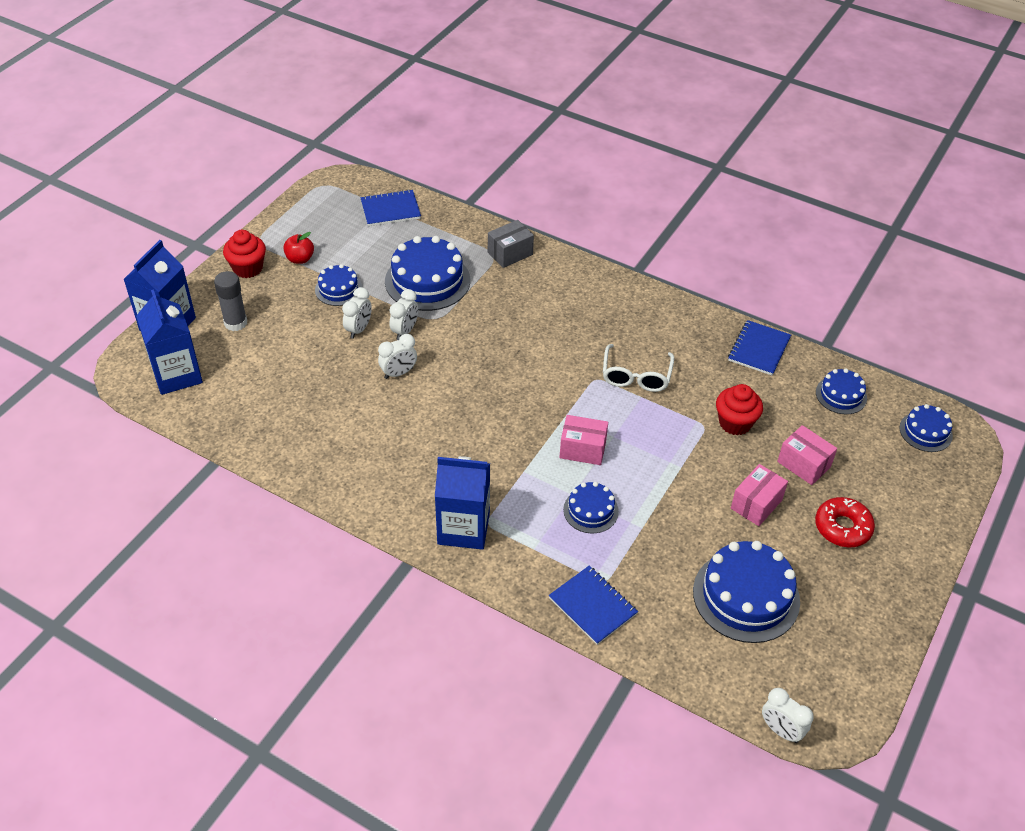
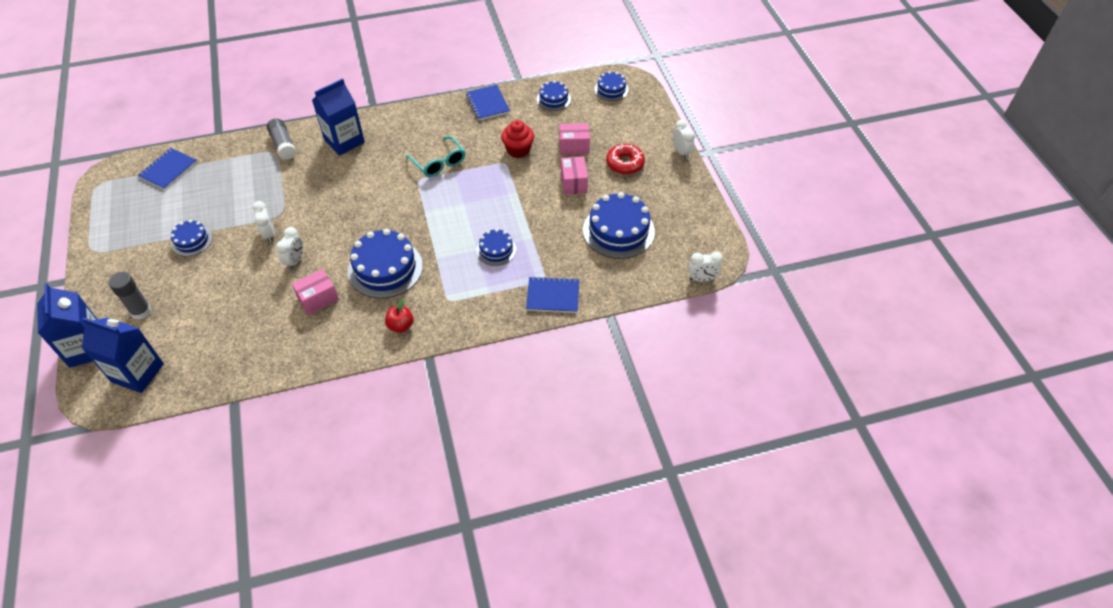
camera: 45 degrees left, 5 degrees up
(248, 268) = (106, 272): red cupcake -> none
(300, 259) = (139, 241): red apple -> red apple (400, 326)
(359, 329) = (236, 254): white clock -> white clock (681, 152)
(427, 281) = (248, 195): blue cake -> blue cake (385, 268)
(463, 528) = (438, 313): blue carton -> blue carton (344, 141)
(510, 253) = (283, 145): grey box -> grey glue stick
(582, 449) = (455, 222): pink box -> pink box (318, 299)
(636, 376) = (439, 163): white glasses -> turquoise glasses

